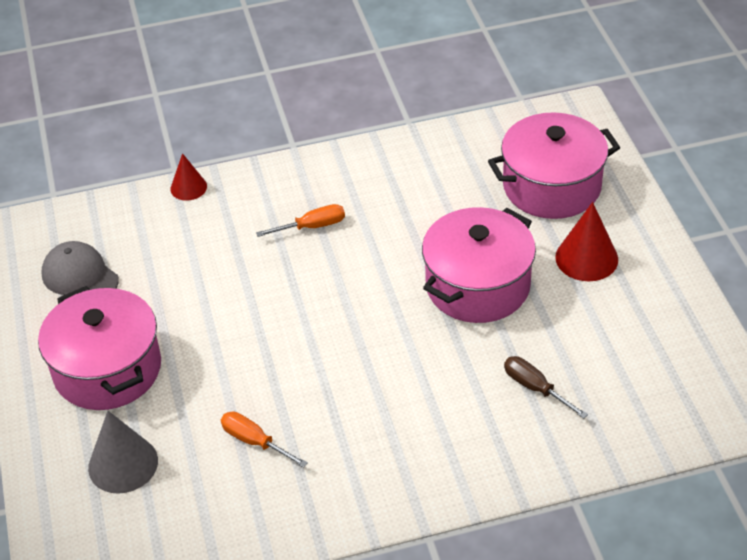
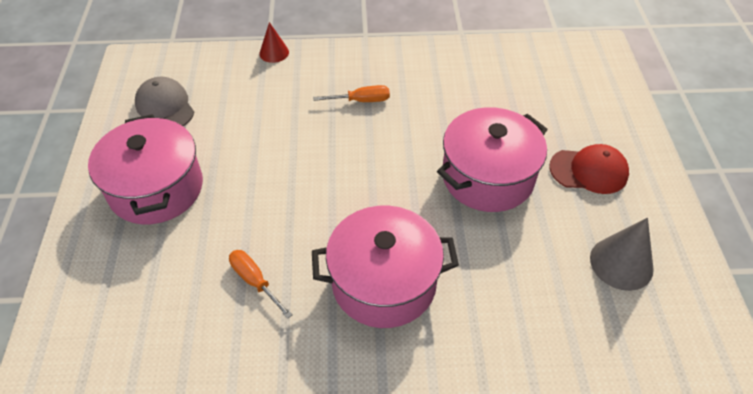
camera: 10 degrees right, 5 degrees up
(123, 464) = (136, 278): grey cone -> grey cone (621, 263)
(535, 388) = (520, 284): brown screwdriver -> none
(551, 186) = (568, 103): pink pot -> pink pot (384, 282)
(586, 258) = (589, 171): red cone -> red cap

